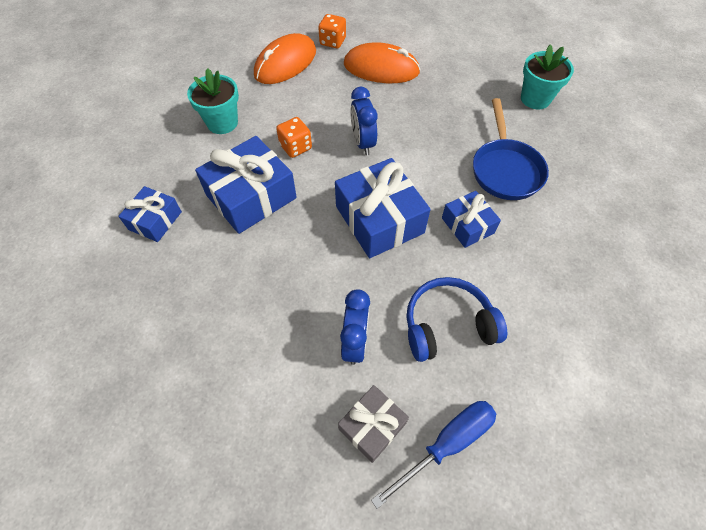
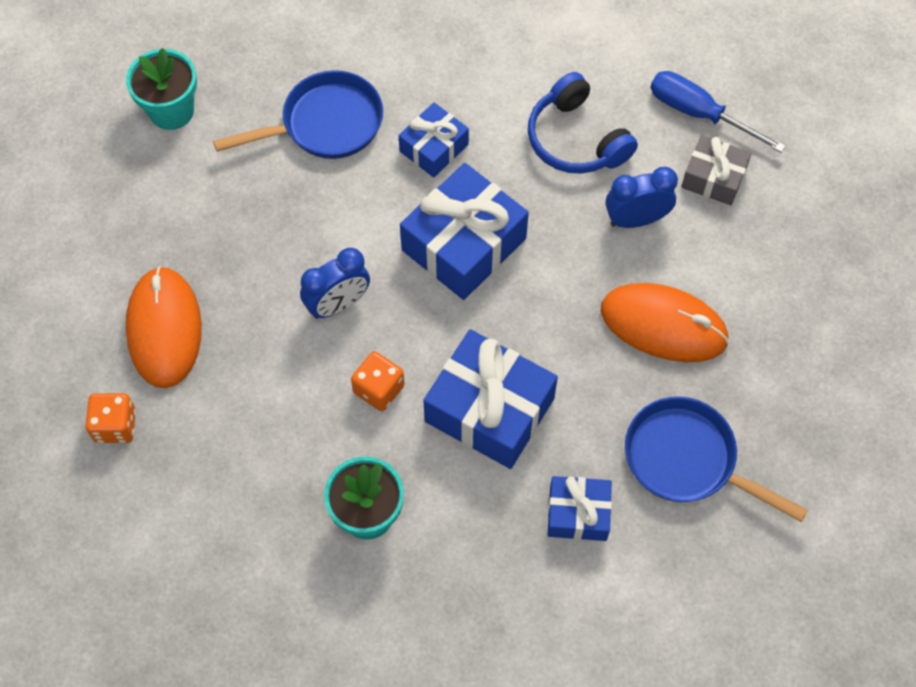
camera: 110 degrees left, 5 degrees up
(146, 299) = (687, 460): none -> blue pan
(285, 63) = (196, 480): orange mouse -> orange mouse (663, 325)

